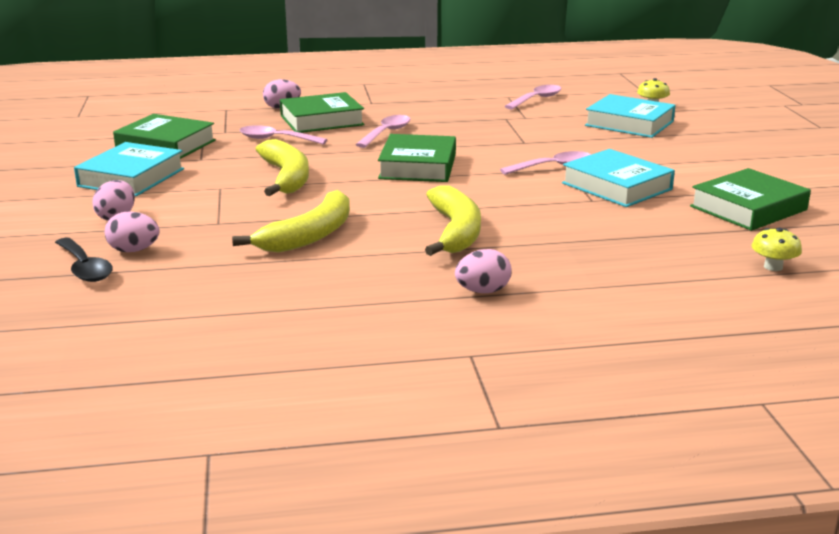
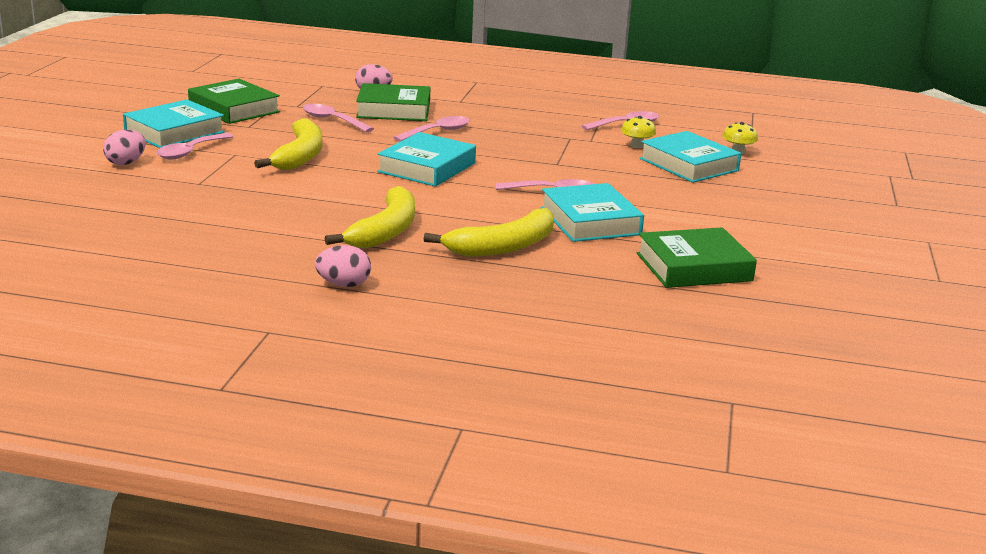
camera: 20 degrees right, 0 degrees up
(84, 268) = (58, 198): black spoon -> none
(134, 250) = (109, 192): pink egg -> none
(172, 194) = (190, 152): none -> pink spoon
(310, 235) = (259, 208): yellow banana -> yellow banana (503, 246)
(418, 166) = (427, 167): green book -> turquoise book
(773, 267) = (639, 323): yellow mushroom -> yellow mushroom (637, 146)

